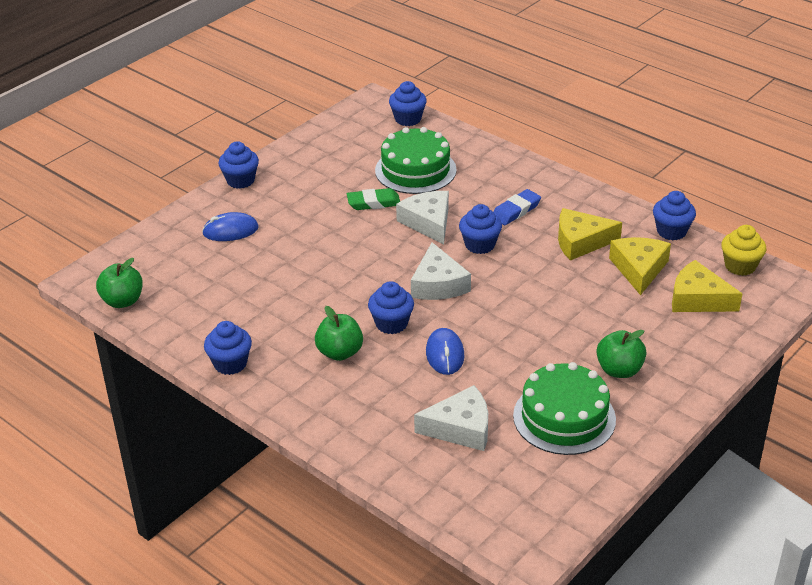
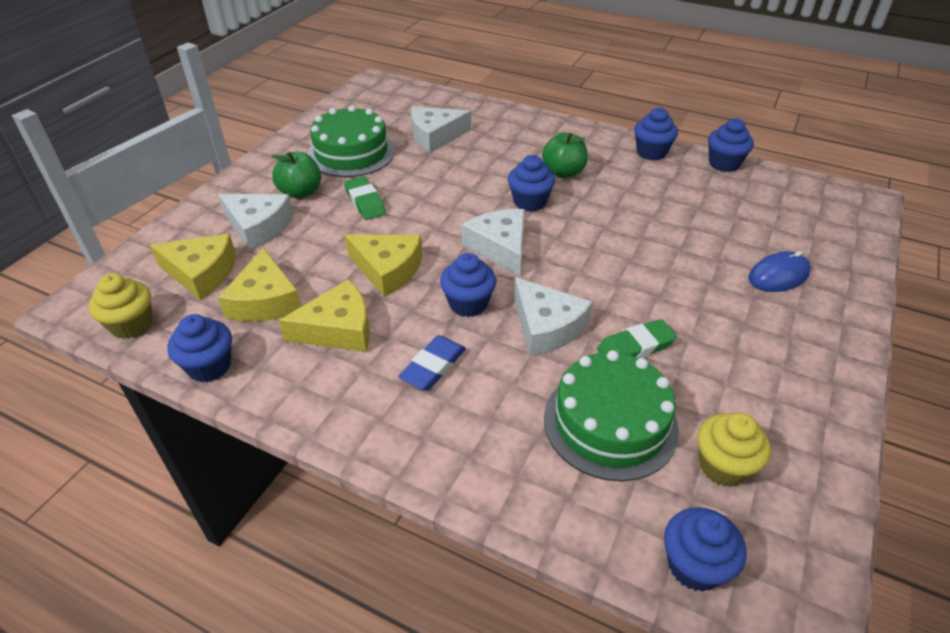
camera: 165 degrees right, 5 degrees up
(122, 301) = (801, 186): green apple -> none
(240, 180) = (844, 355): blue cupcake -> blue cupcake (724, 164)
(365, 146) = (723, 466): none -> yellow cupcake
(445, 354) = (467, 184): blue mouse -> none
(538, 279) = (387, 269): none -> yellow cheese
(552, 348) = (365, 202): none -> green eraser
(656, 336) = (258, 227): none -> white cheese

